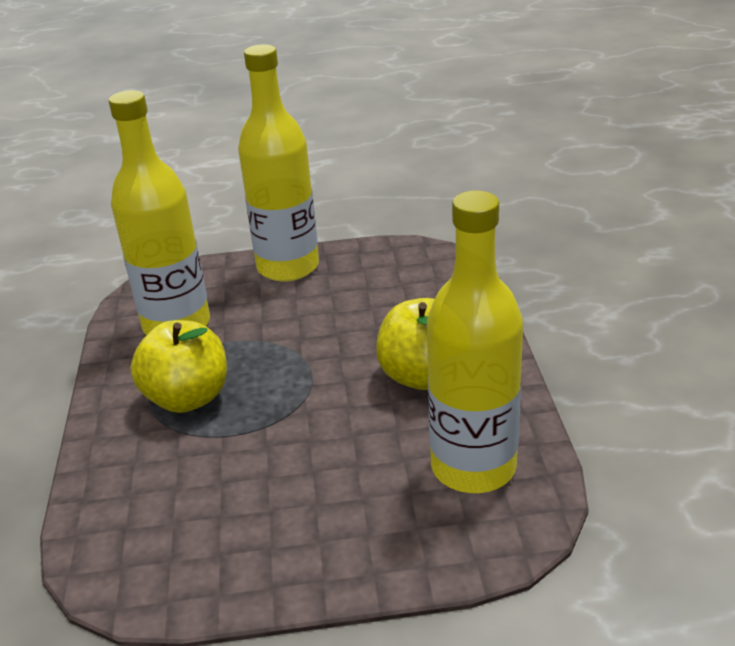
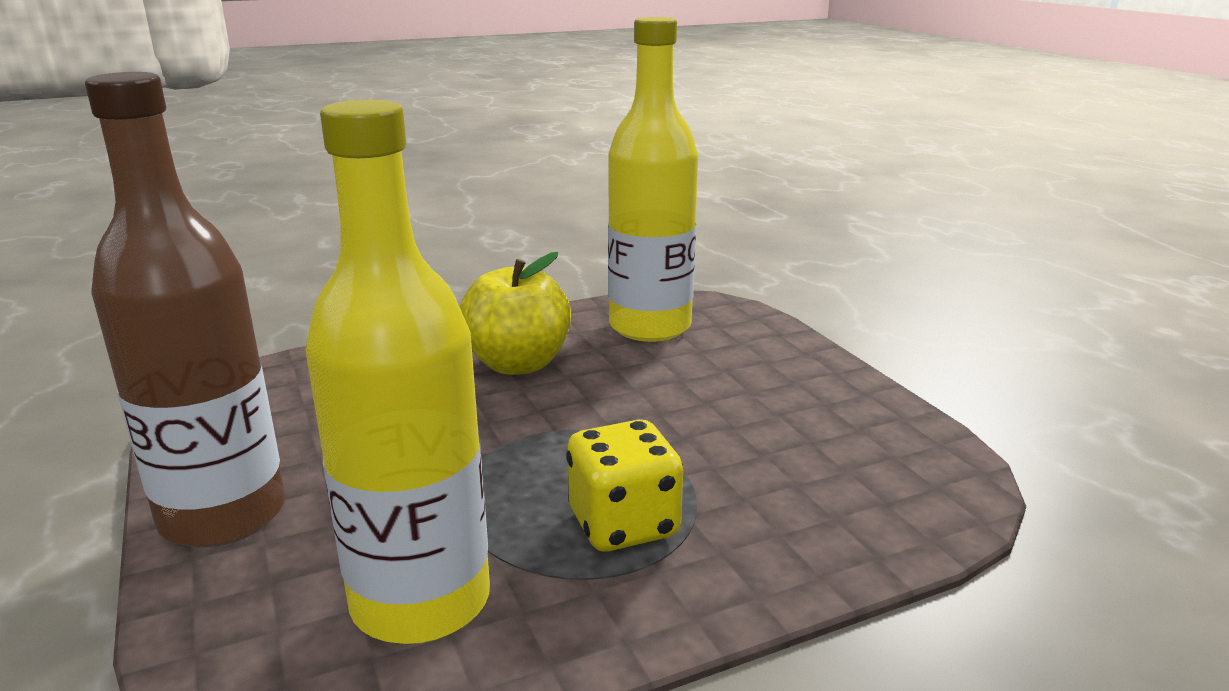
camera: 110 degrees left, 10 degrees down
(187, 398) = (623, 524): yellow apple -> yellow dice
(288, 267) = (223, 515): yellow bottle -> brown bottle

